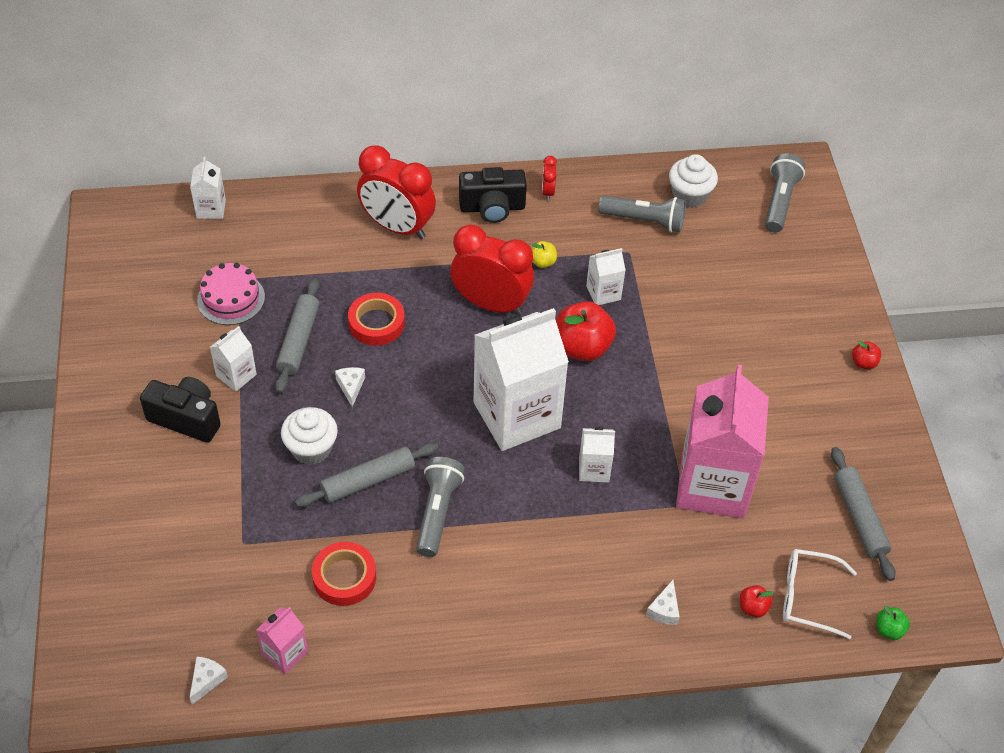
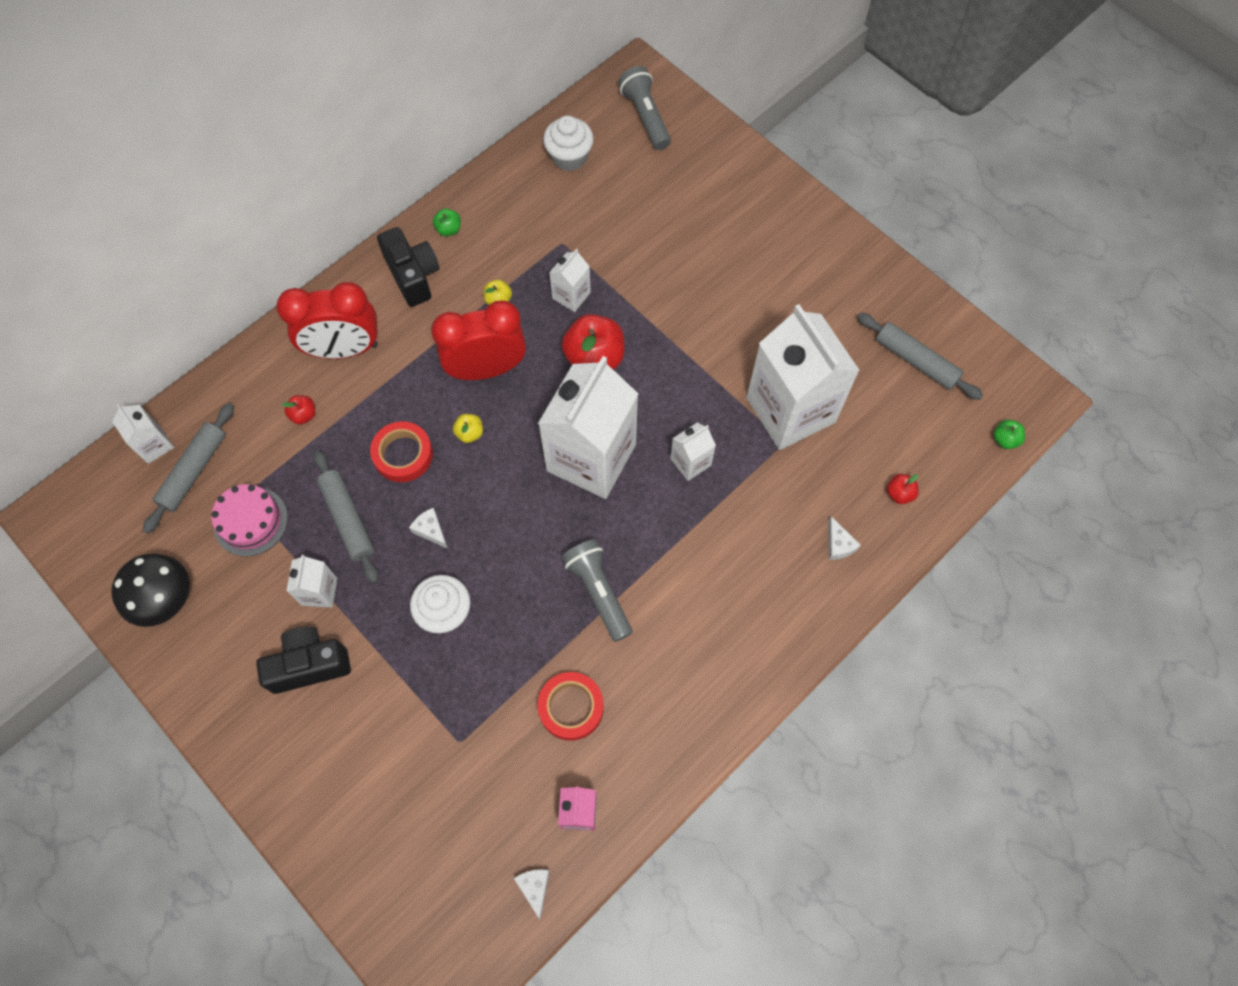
camera: 35 degrees left, 15 degrees up
(131, 313) = (167, 601): none -> black mushroom
(368, 481) = (518, 606): grey rolling pin -> grey rolling pin (194, 471)
(438, 340) = (469, 433): none -> yellow apple
(492, 208) = (413, 276): black camera -> black camera turned 75 degrees counterclockwise
(548, 192) = (449, 229): red clock -> green apple
(644, 221) = (551, 205): grey flashlight -> none
(712, 485) = (790, 410): pink carton -> white carton
(807, 597) = (930, 455): white glasses -> none
(863, 363) = (819, 223): red apple -> red apple (303, 415)

